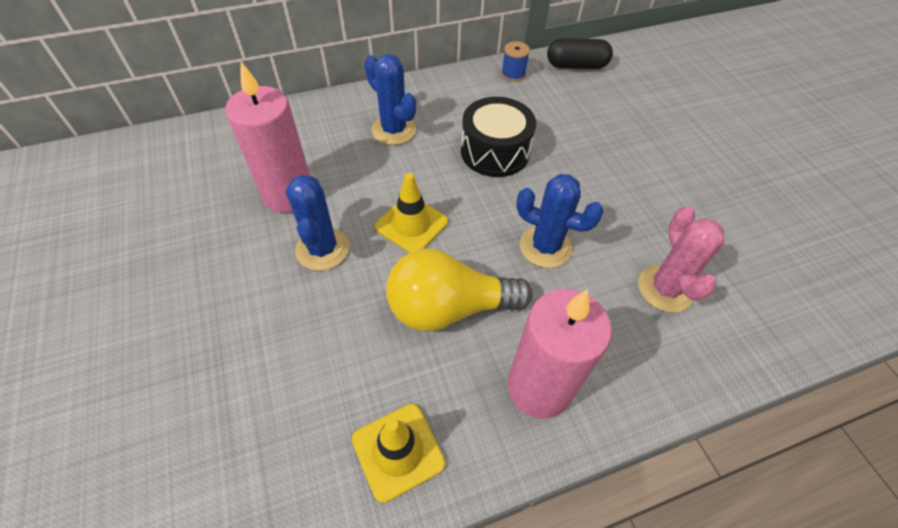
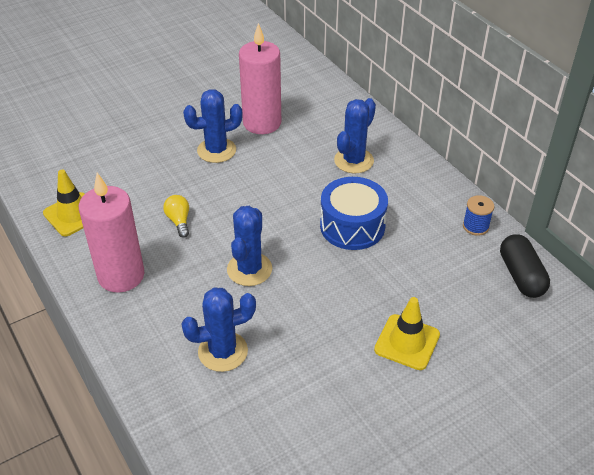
camera: 80 degrees right, 10 degrees down
(411, 224) = (251, 189): yellow traffic cone -> yellow traffic cone (407, 342)
(449, 308) = (179, 221): yellow light bulb -> yellow light bulb, size x0.44
(495, 152) = (352, 226): black drum -> blue drum
(665, 288) = (223, 351): pink cactus -> blue cactus

